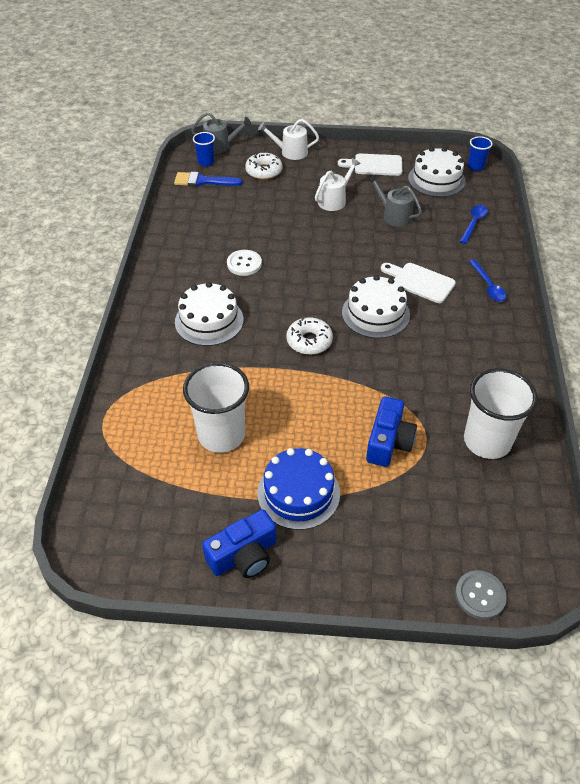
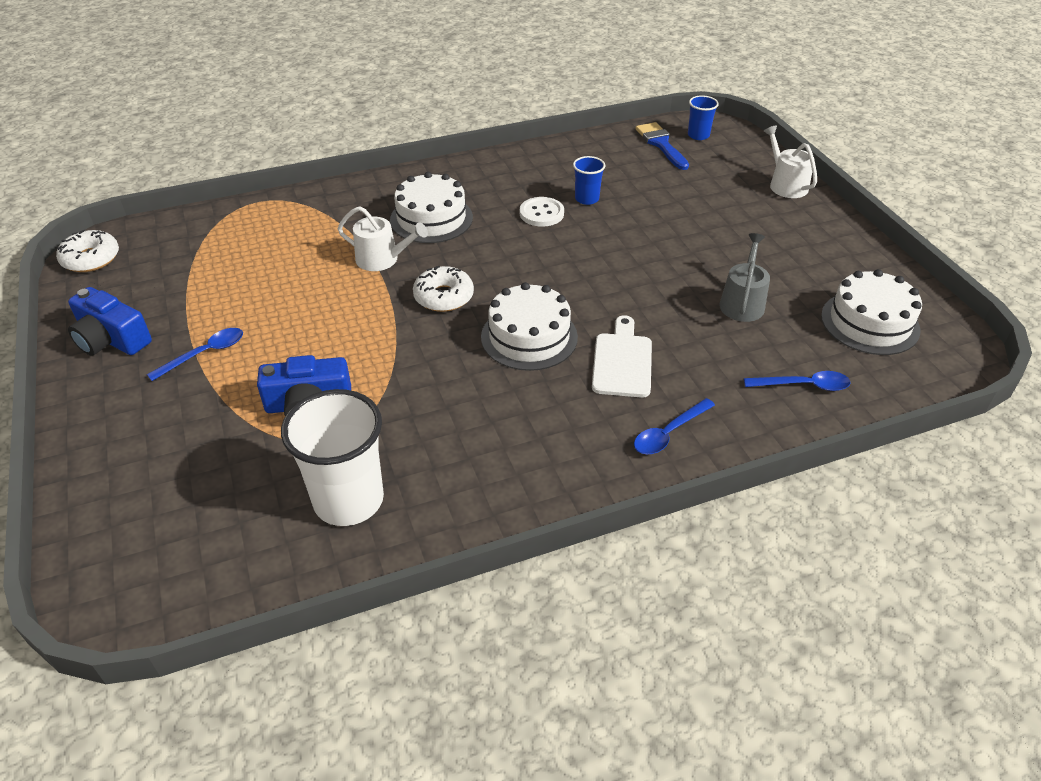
camera: 65 degrees right, 5 degrees down
(220, 146) = (739, 135): grey watering can -> none
(221, 435) = (267, 277): white cup -> none
(264, 171) = (724, 177): white donut -> white donut (91, 259)
(298, 493) = (205, 354): blue cake -> blue spoon
(334, 200) = (723, 244): white watering can -> white watering can (382, 259)
(374, 165) = (837, 257): white cutting board -> none
(475, 166) = (951, 356): blue cup -> blue cup (587, 199)
(480, 595) = (88, 548): grey button -> none

